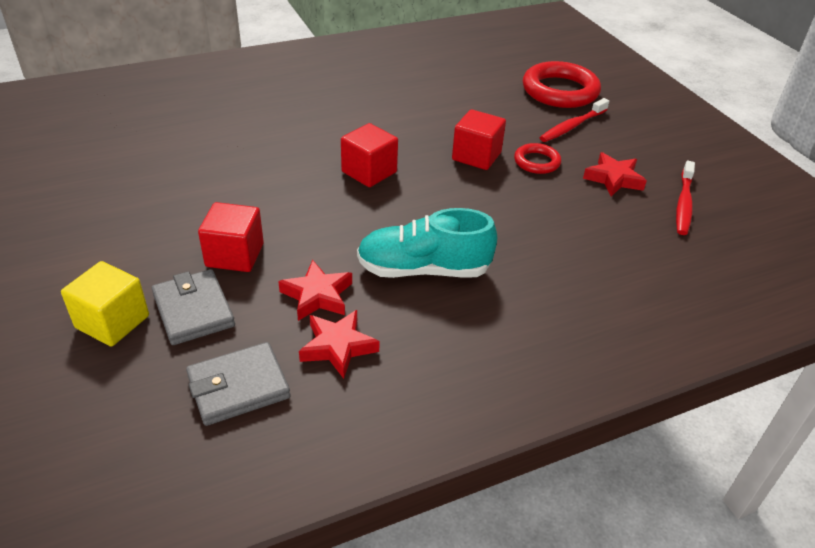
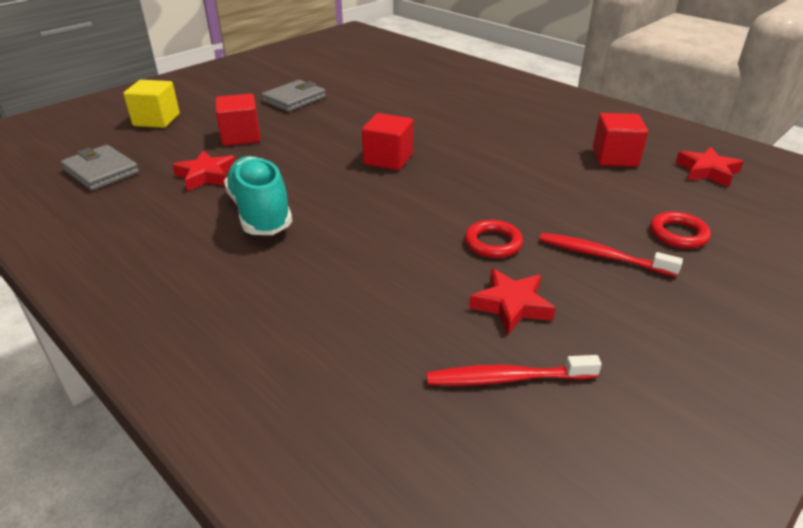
camera: 70 degrees right, 5 degrees down
(194, 310) = (175, 139): grey wallet -> grey wallet (294, 99)
(338, 347) = (149, 196): red star -> red star (707, 171)
(476, 156) = (467, 205): red cube -> red cube (614, 157)
(560, 91) = (678, 234): red ring -> red ring, size x0.53

